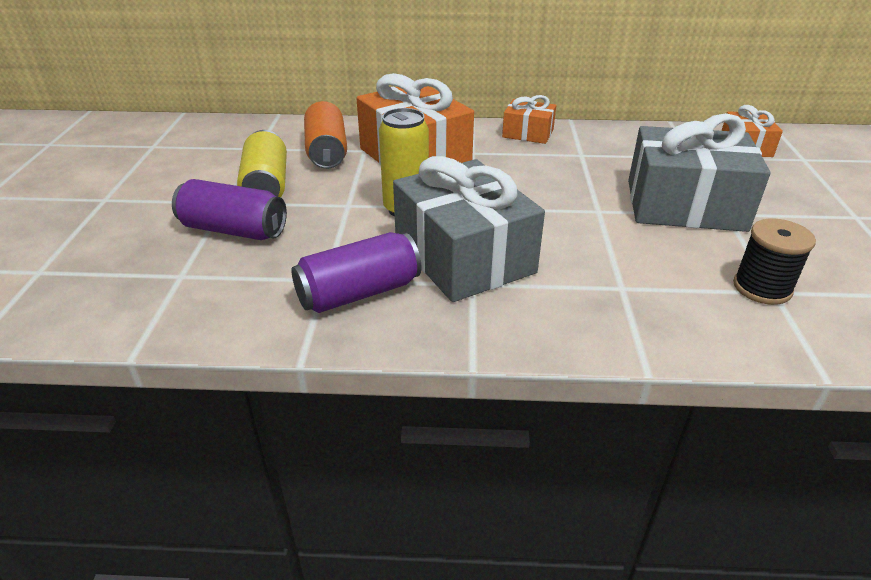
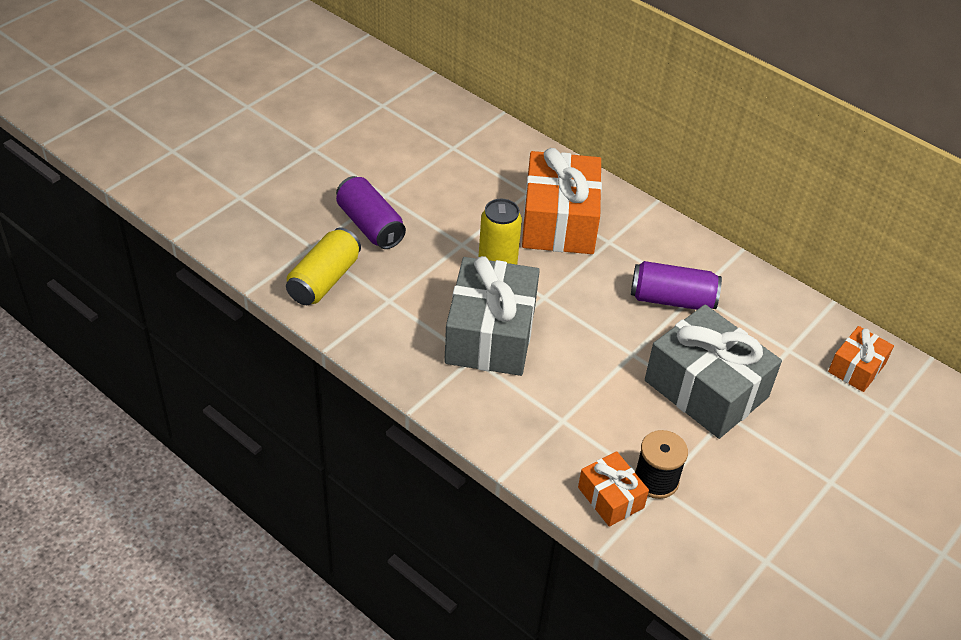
camera: 35 degrees right, 10 degrees up
(267, 185) = (425, 193): yellow can -> yellow can (324, 280)
(326, 152) = (498, 180): orange can -> none
(359, 293) = (398, 323): purple can -> purple can (672, 299)
(528, 133) = (681, 245): orange gift -> orange gift (610, 497)

